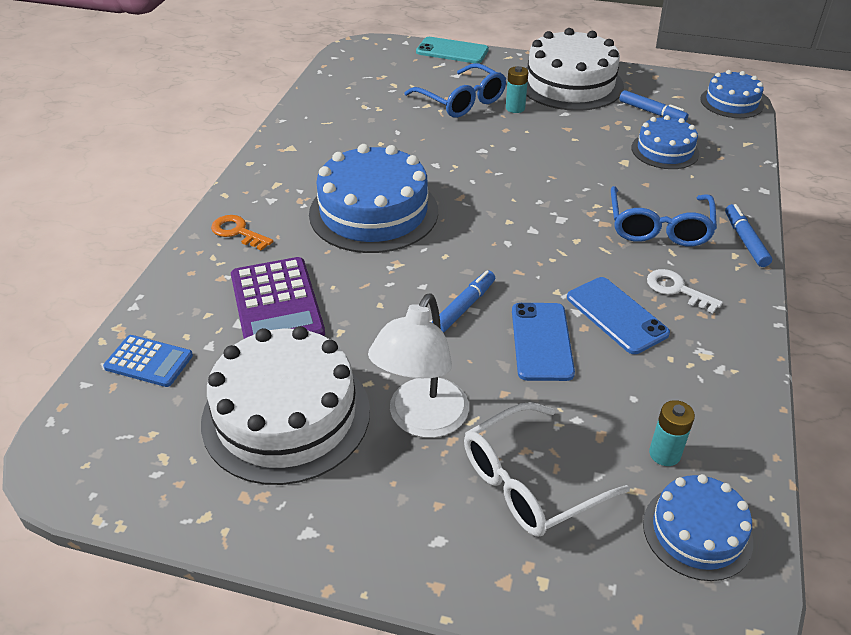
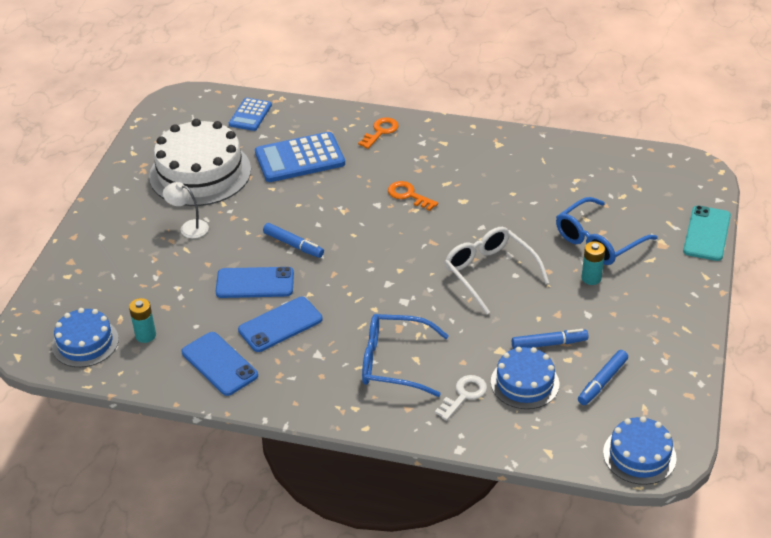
camera: 90 degrees right, 0 degrees up
(277, 305) = (300, 158): purple calculator -> blue calculator
(373, 212) = (408, 195): blue cake -> orange key
(422, 420) = (189, 227): white lamp -> white lamp, size x0.55
(531, 481) = (134, 273): white glasses -> white glasses (490, 273)
(570, 84) = (653, 322): white cake -> none
(676, 289) = (309, 363): white key -> white key (464, 395)
(699, 369) = (219, 364): none -> blue phone
(745, 240) = (375, 419): blue marker -> blue marker (549, 343)

